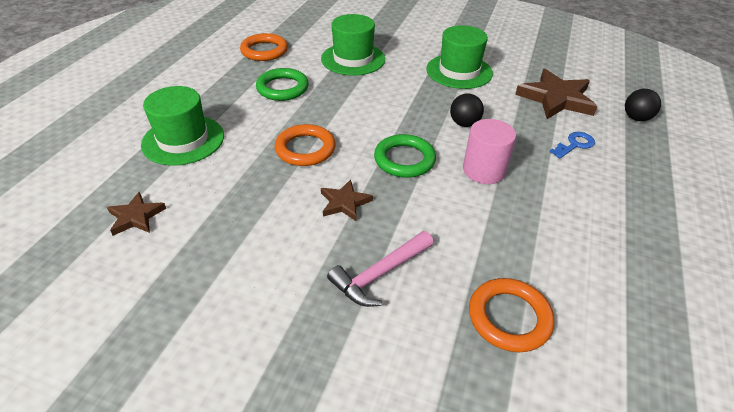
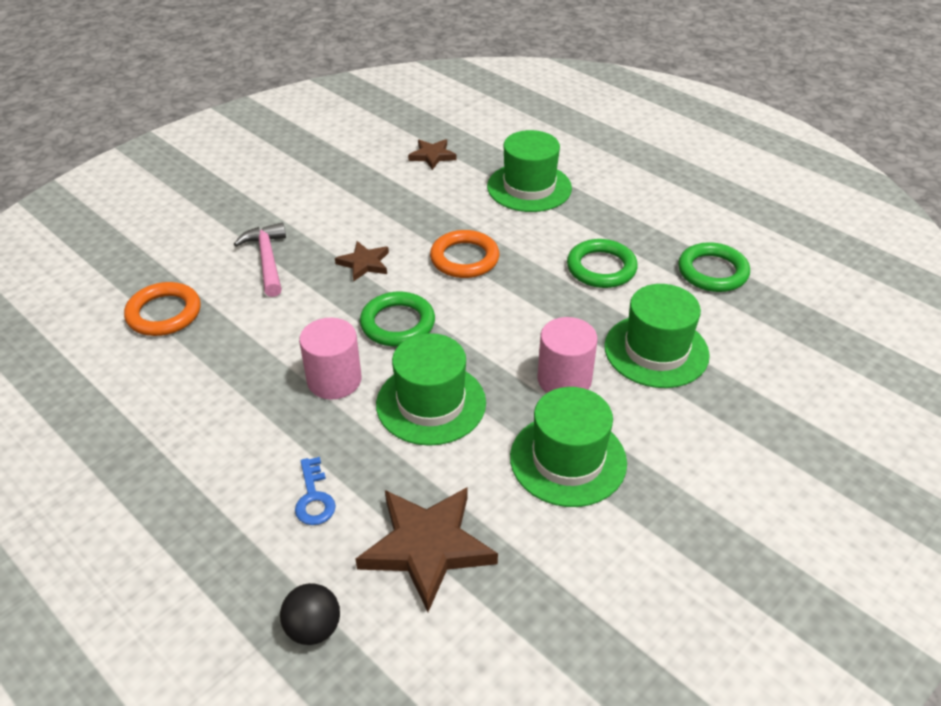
camera: 115 degrees right, 0 degrees up
(264, 51) = (712, 272): orange ring -> green ring
(401, 83) = (564, 379): none -> pink cylinder
(464, 123) = (431, 403): black ball -> green hat

